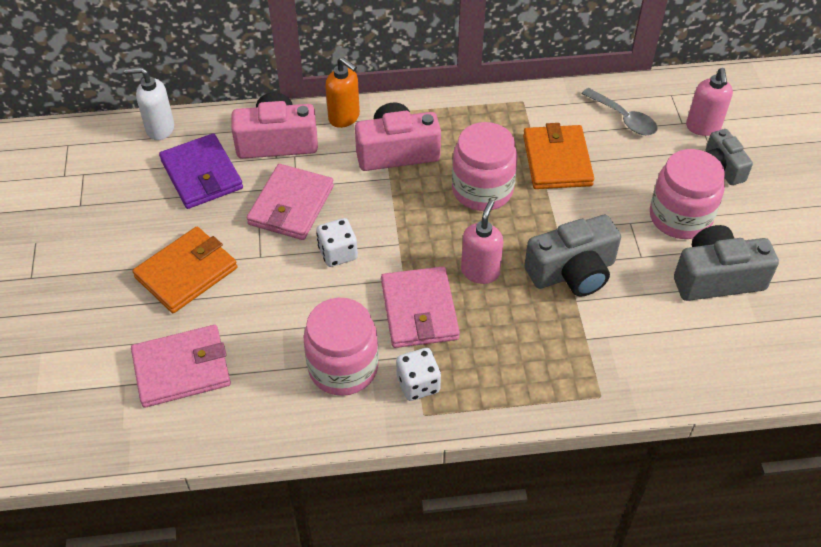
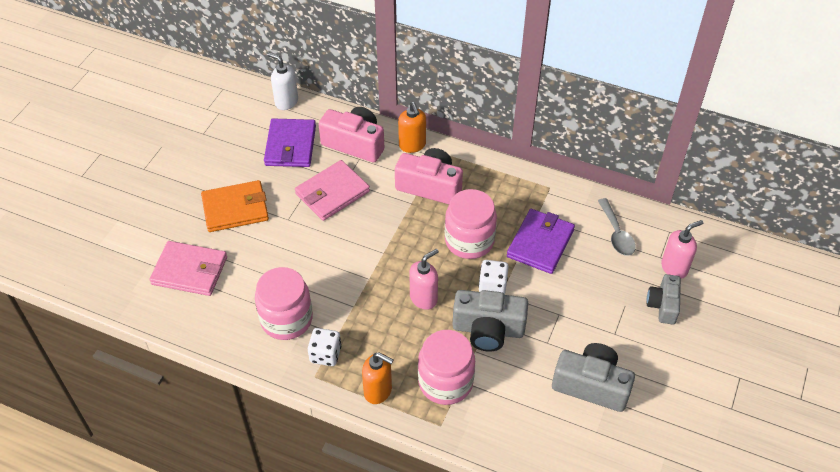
camera: 30 degrees right, 0 degrees up
(338, 253) = (338, 240): white dice -> white dice (492, 285)
(419, 310) = (363, 305): pink wallet -> none
(507, 394) = (378, 391): none -> orange soap dispenser
(557, 160) = (540, 243): orange wallet -> purple wallet
(680, 217) = (600, 328): pink jar -> pink jar (445, 382)
(703, 127) = (674, 268): pink soap dispenser -> pink soap dispenser turned 150 degrees counterclockwise

